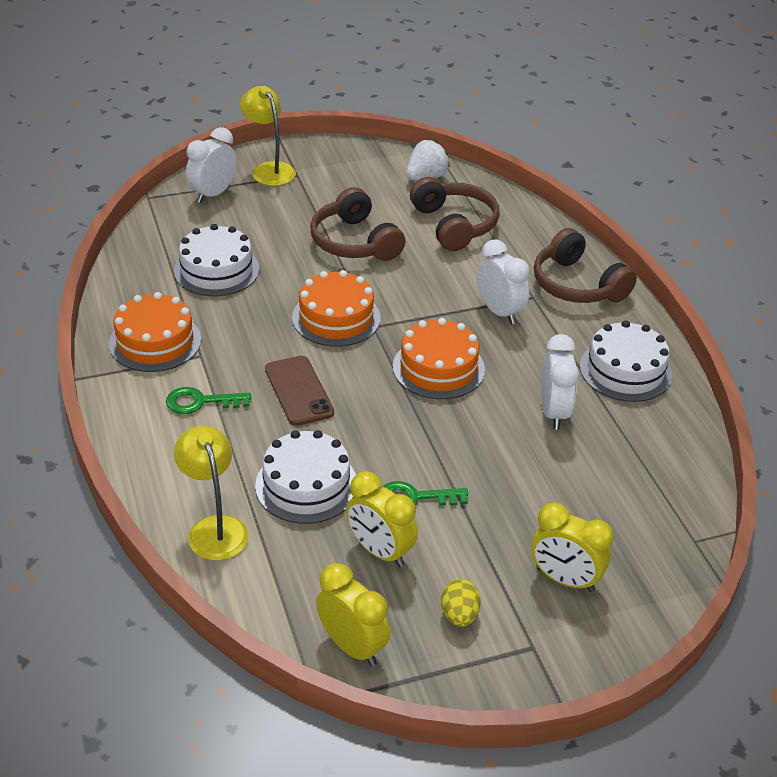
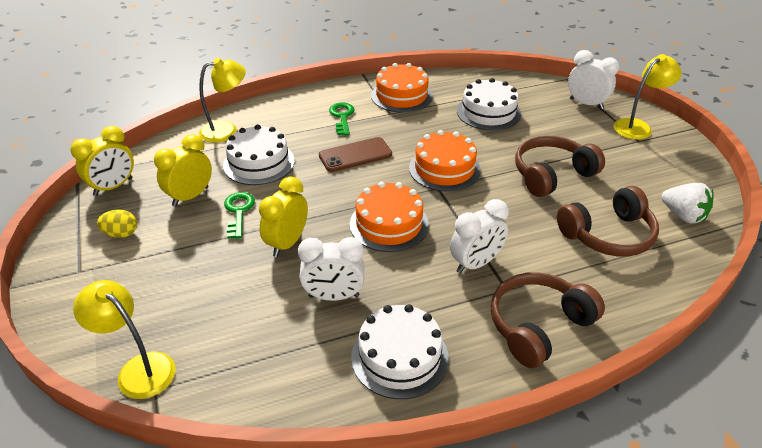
camera: 90 degrees right, 0 degrees up
(565, 579) = (136, 292): yellow clock -> yellow clock (287, 243)
(672, 558) = (138, 369): none -> yellow lamp

